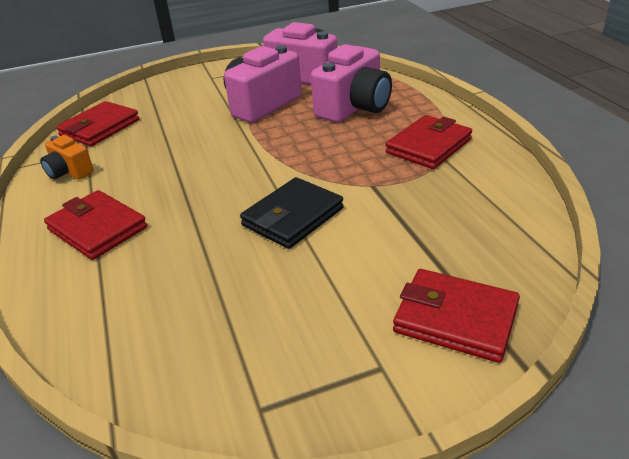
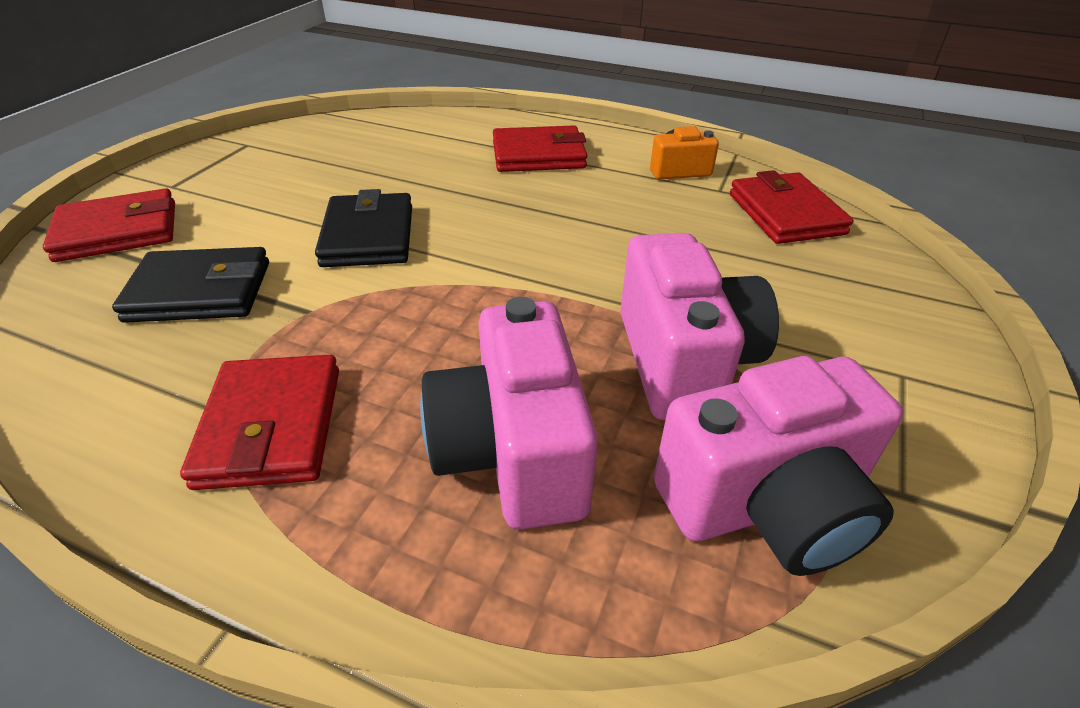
camera: 130 degrees right, 5 degrees up
(422, 225) = (200, 292): none -> black wallet

